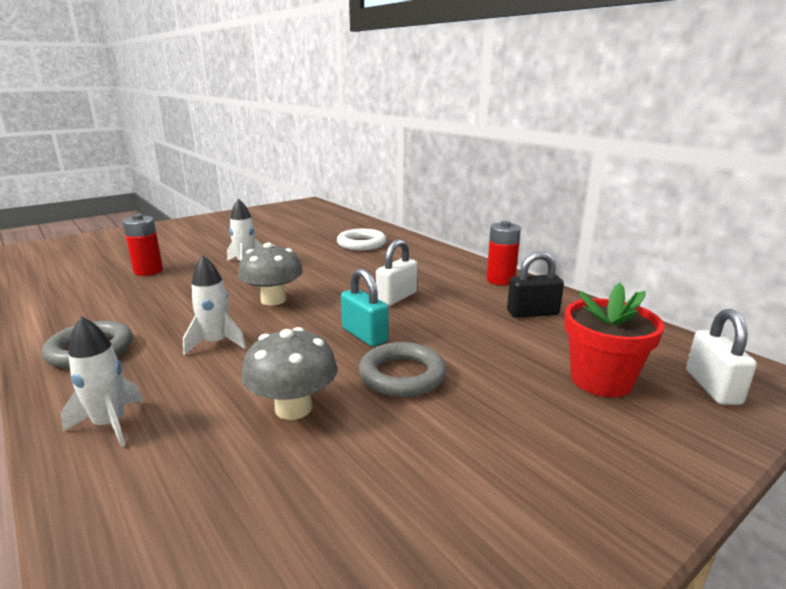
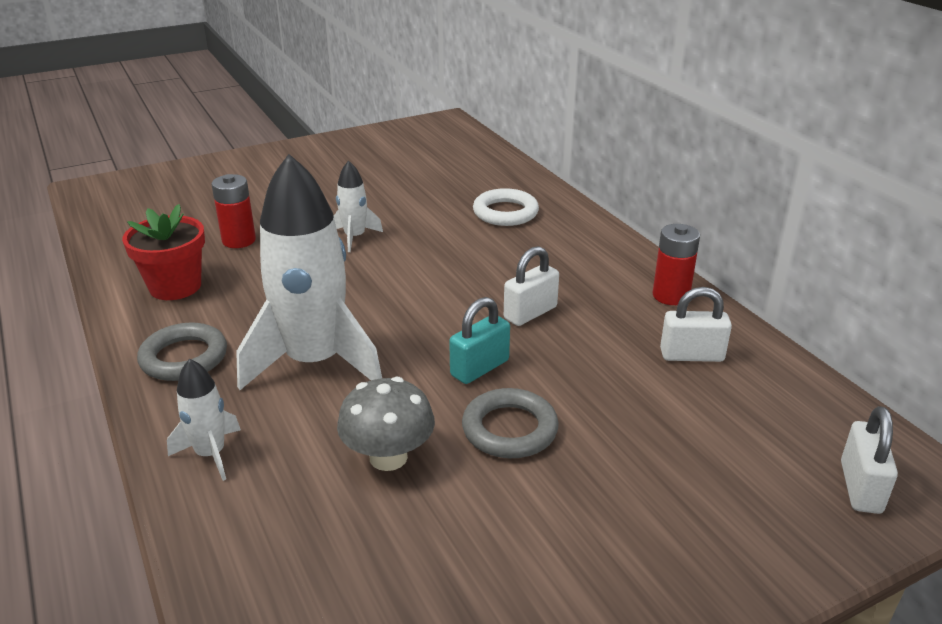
camera: 10 degrees right, 10 degrees up
(216, 343) = (314, 362): white rocket -> white rocket, size x2.15
(273, 300) = (382, 303): grey mushroom -> none
(364, 335) = (480, 368): turquoise padlock -> turquoise padlock turned 75 degrees clockwise
(532, 313) = (691, 355): black padlock -> white padlock
(601, 380) = (733, 462): red flower pot -> red flower pot (175, 286)

